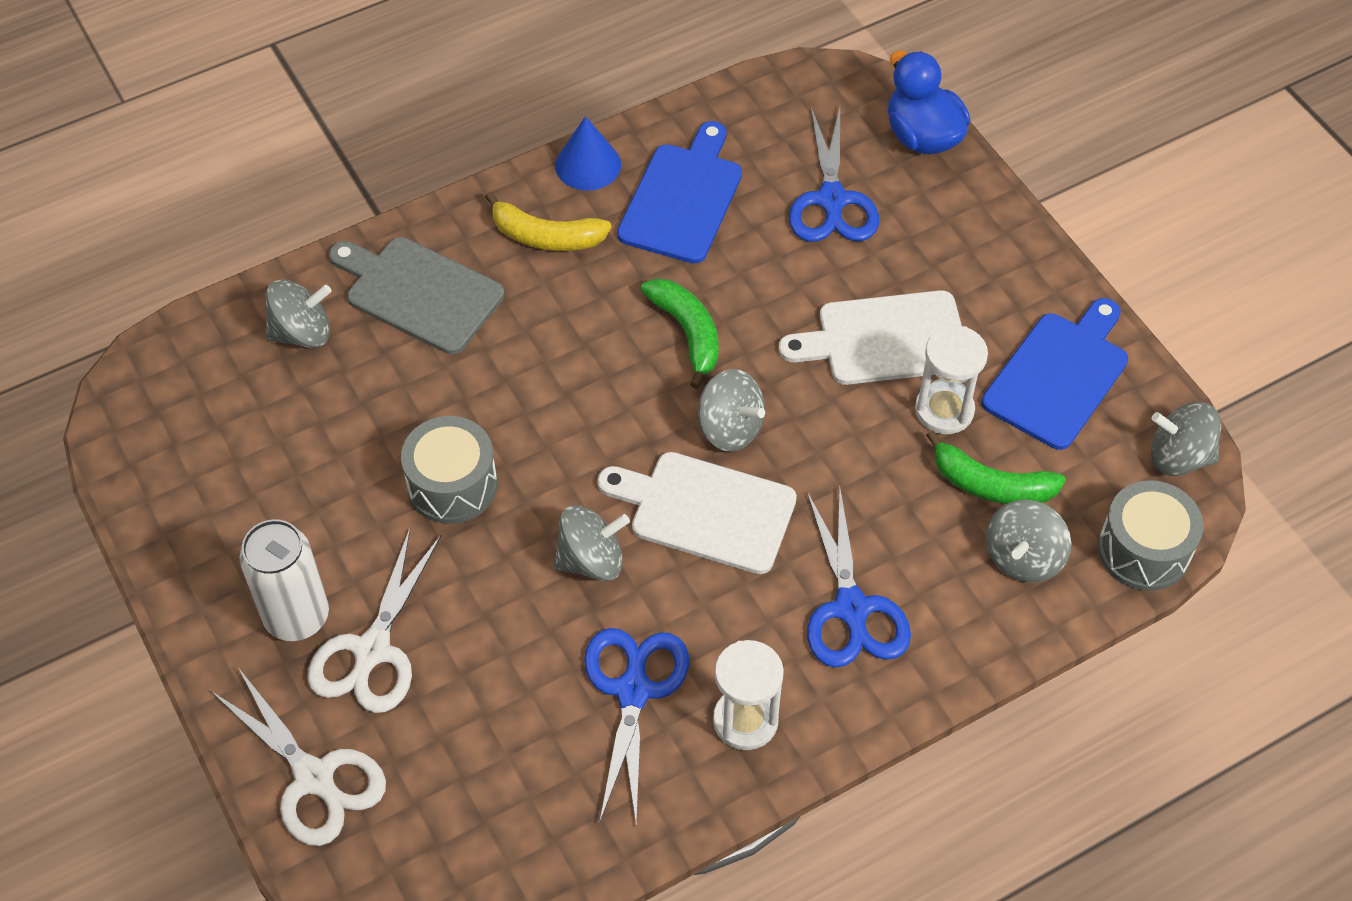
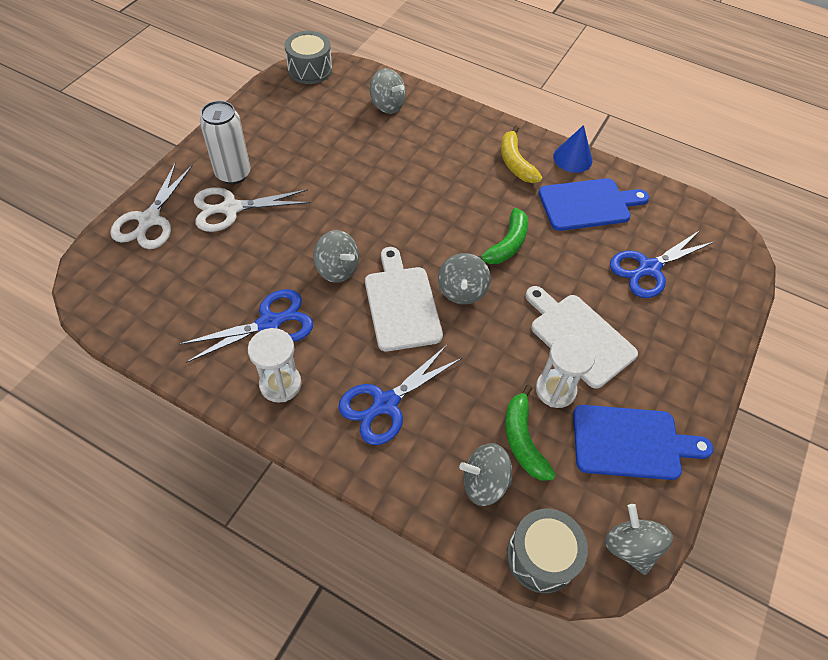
camera: 55 degrees right, 0 degrees up
(419, 293) = (442, 133): grey cutting board -> none
(452, 485) = (343, 195): grey drum -> grey drum (310, 70)
(922, 136) = (734, 291): blue duck -> none

